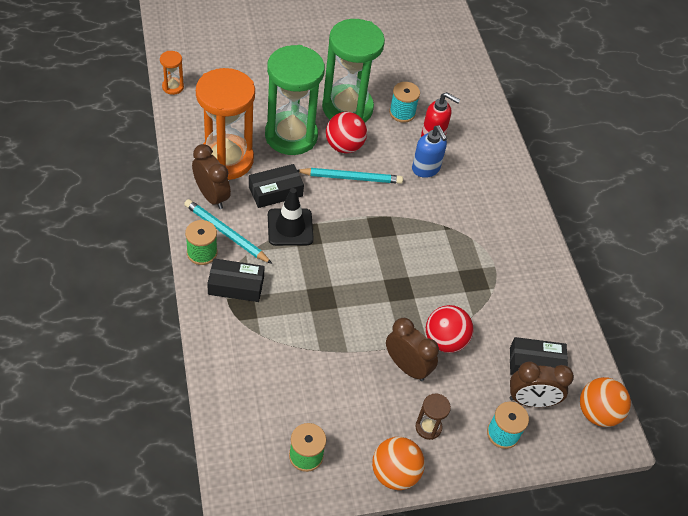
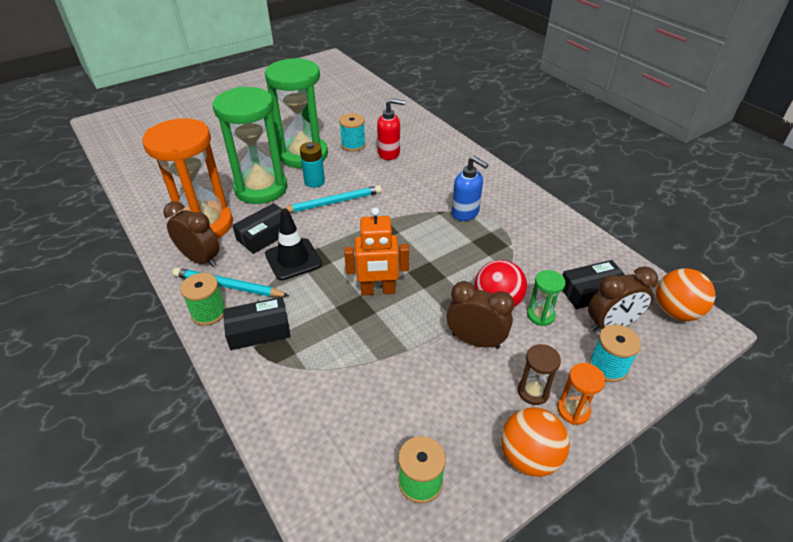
camera: 15 degrees left, 10 degrees down
(173, 87) = (129, 186): orange hourglass -> orange hourglass (573, 410)
(344, 146) = (314, 182): red ball -> turquoise battery
(349, 288) = (378, 290): none -> orange robot
(426, 169) = (396, 176): blue soap dispenser -> blue soap dispenser (465, 213)
(475, 367) = (540, 315): none -> green hourglass

